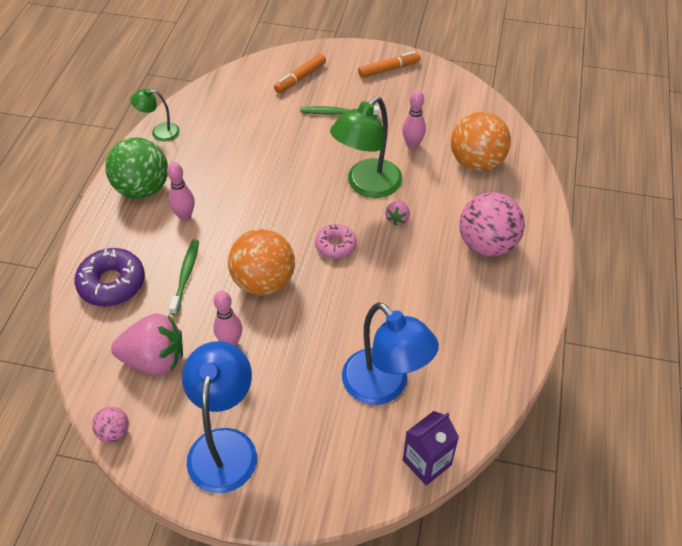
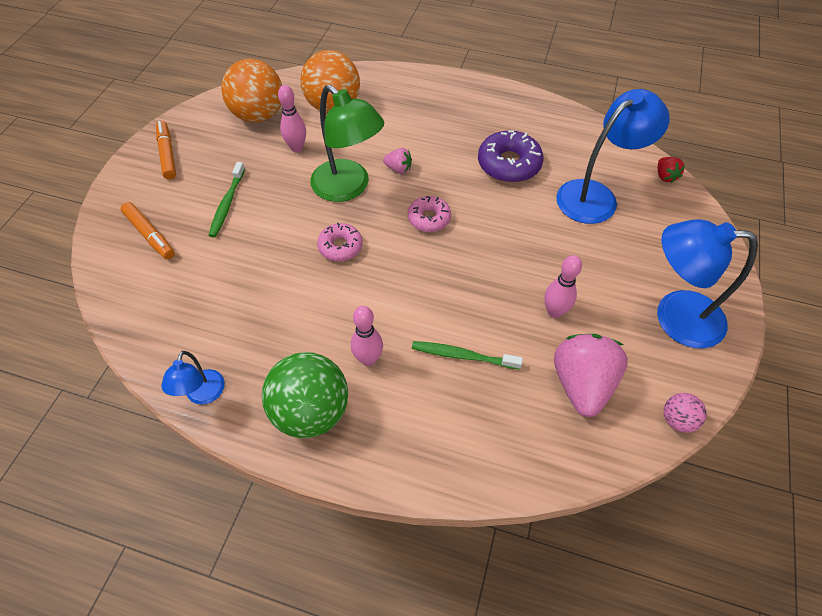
camera: 85 degrees left, 5 degrees up
(112, 283) = (471, 438): purple donut -> purple donut (509, 164)
(159, 132) = (203, 395): green lamp -> blue lamp
(263, 282) = (475, 281): orange ball -> orange ball (259, 115)
(297, 188) = (340, 246): none -> pink donut
(427, 462) = (665, 176): purple carton -> red strawberry
(487, 245) = (438, 113): pink ball -> none

